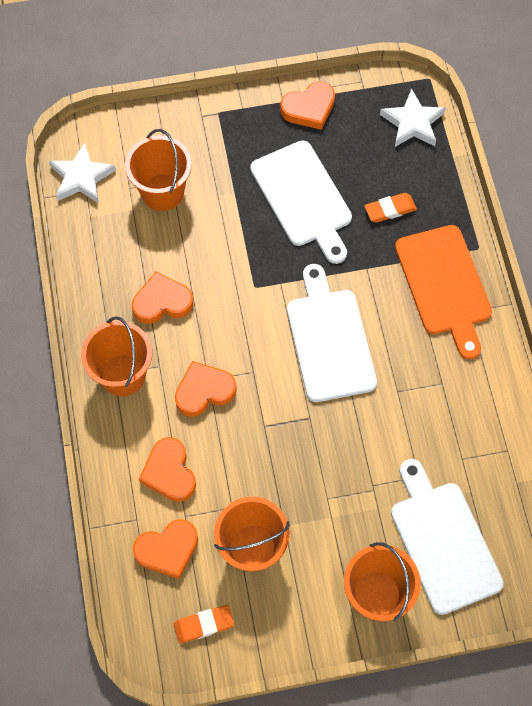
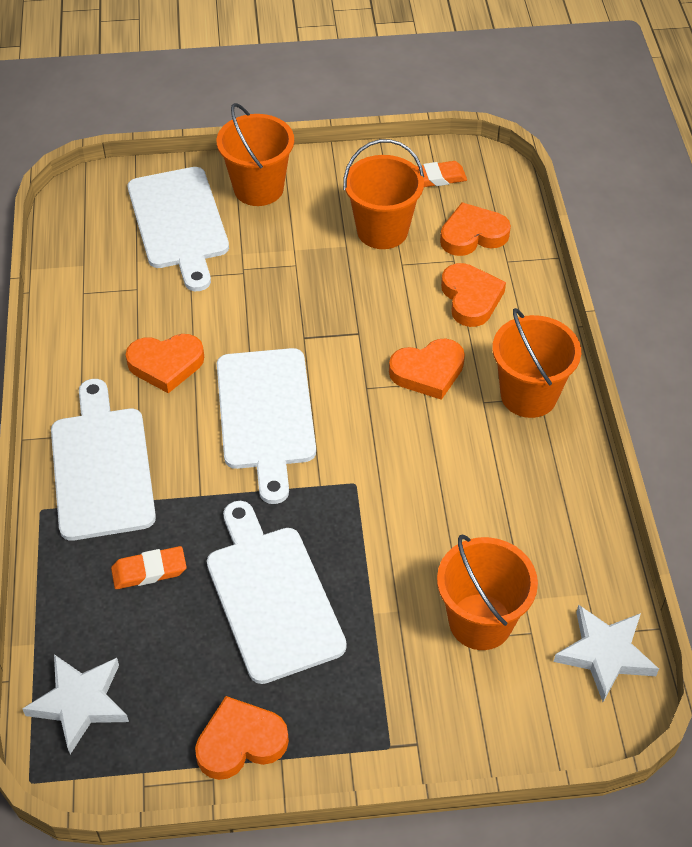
camera: 175 degrees left, 15 degrees down
(162, 302) = (480, 474): orange heart -> orange heart (166, 364)
(444, 285) = (101, 467): orange cutting board -> white cutting board

